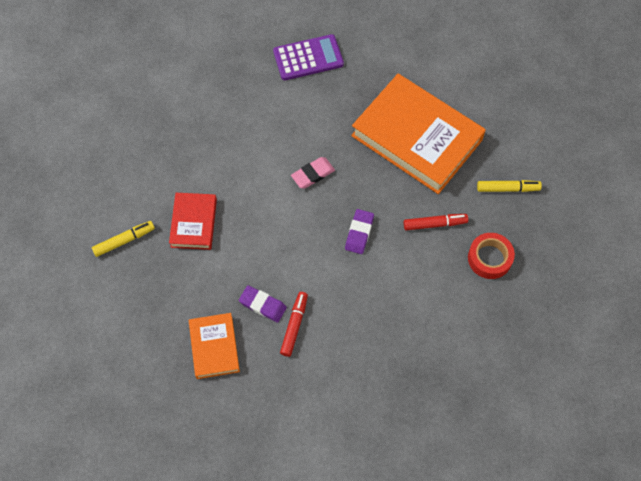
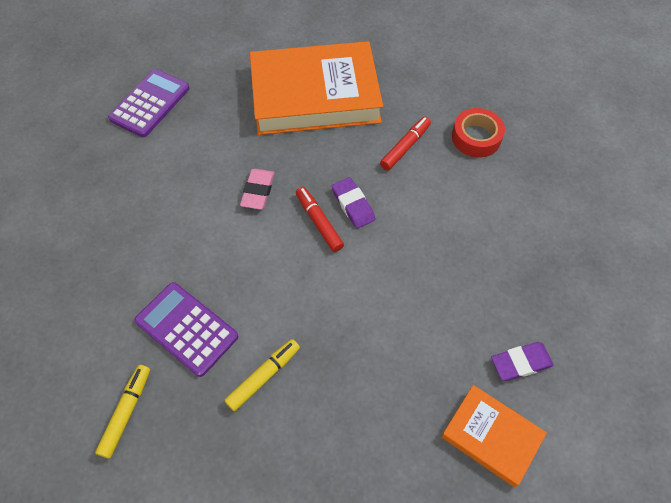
camera: 45 degrees left, 5 degrees down
(194, 223) = (187, 329): red book -> purple calculator
(214, 347) = (335, 428): orange book -> orange book (491, 436)
(262, 305) = (338, 343): purple eraser -> purple eraser (521, 363)
(294, 325) = (387, 334): red marker -> red marker (319, 222)
(508, 188) = (428, 78): yellow marker -> yellow marker (264, 376)

